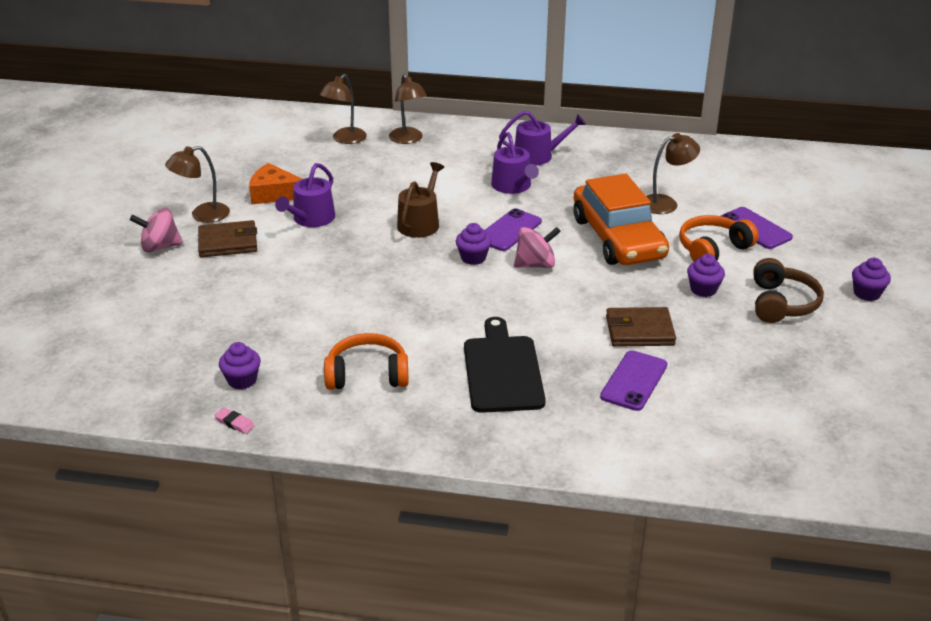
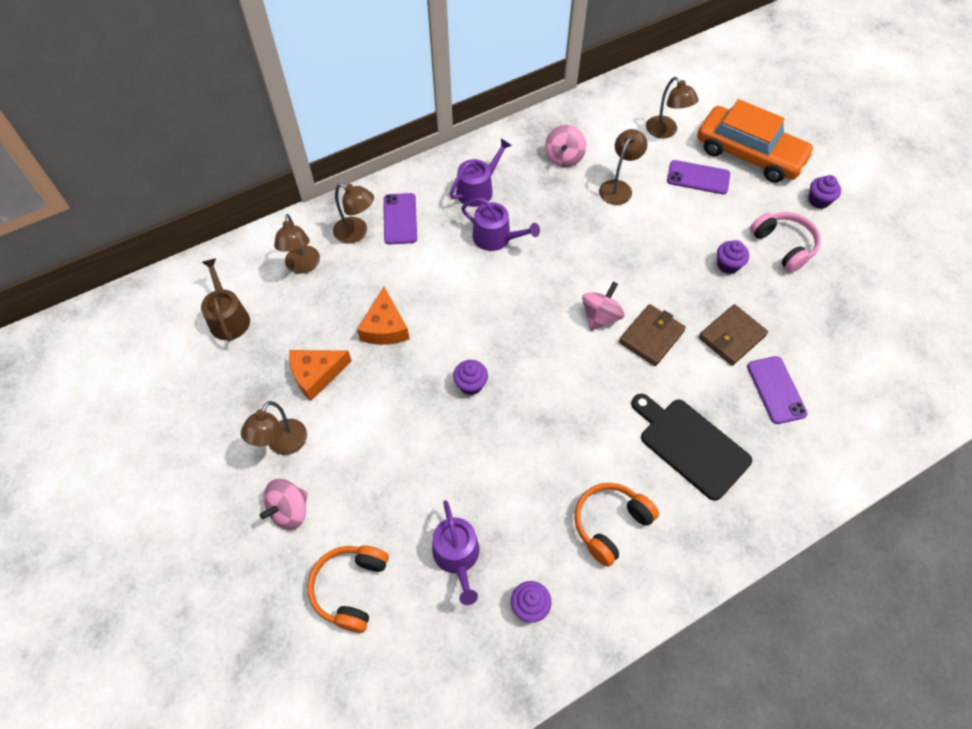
camera: 40 degrees left, 25 degrees up
(228, 242) = (343, 462): brown wallet -> brown wallet (651, 337)
(234, 423) = (574, 655): pink eraser -> none
(311, 219) = (381, 384): purple watering can -> purple watering can (457, 556)
(356, 193) = (385, 327): none -> orange cheese
(420, 223) = (471, 328): brown watering can -> brown watering can (228, 318)
(473, 258) = (551, 340): purple cupcake -> purple cupcake (470, 384)
(509, 230) = (544, 291): purple phone -> purple phone (400, 219)
(618, 238) = (625, 248): orange car -> orange car (749, 154)
(641, 168) = (564, 158): none -> pink spinning top
(712, 249) = (694, 218): orange headphones -> orange headphones (350, 588)
(764, 190) = (665, 132): none -> brown lamp
(781, 303) = (783, 245): brown headphones -> pink headphones

